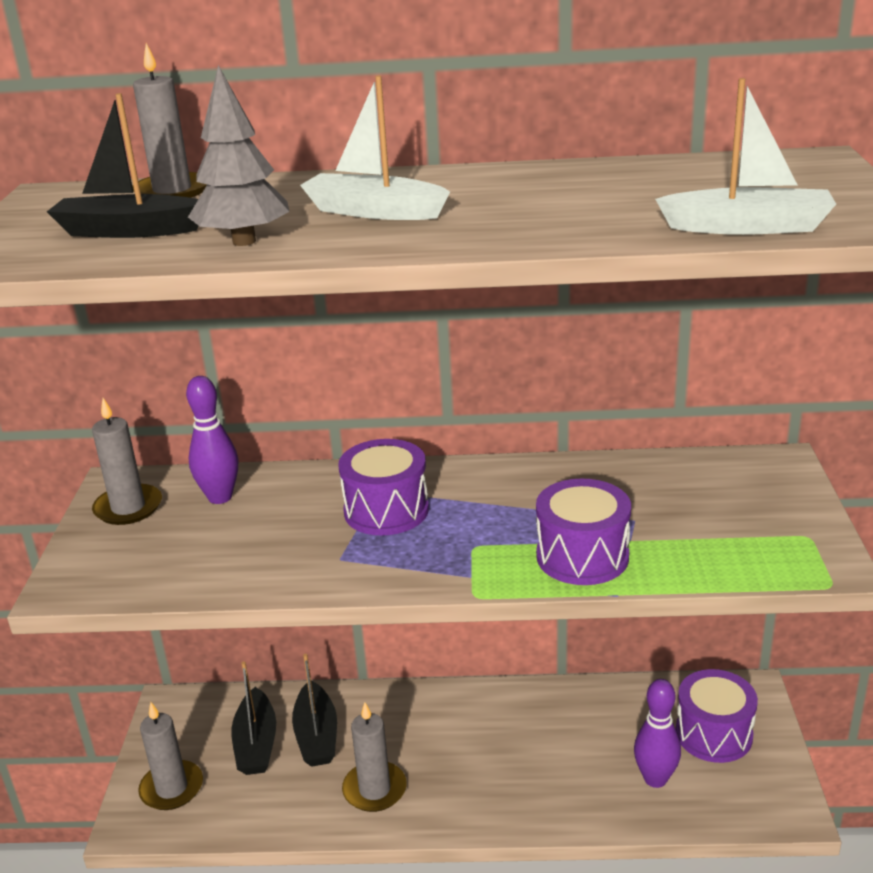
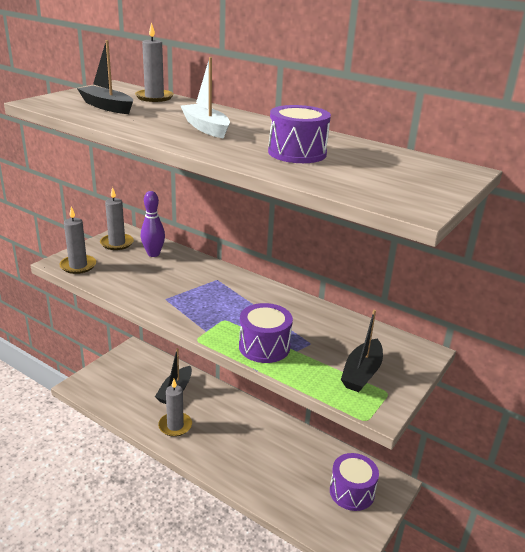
camera: 30 degrees right, 0 degrees up
(172, 788) = (103, 381): grey candle -> grey candle (78, 266)
(244, 241) = (134, 123): grey tree -> none
(256, 743) = (149, 381): black boat -> black boat (362, 373)
(386, 510) = (209, 288): purple drum -> purple drum (297, 153)
(655, 779) = (300, 494): purple bowling pin -> none
(748, 227) = (346, 187): white boat -> none

